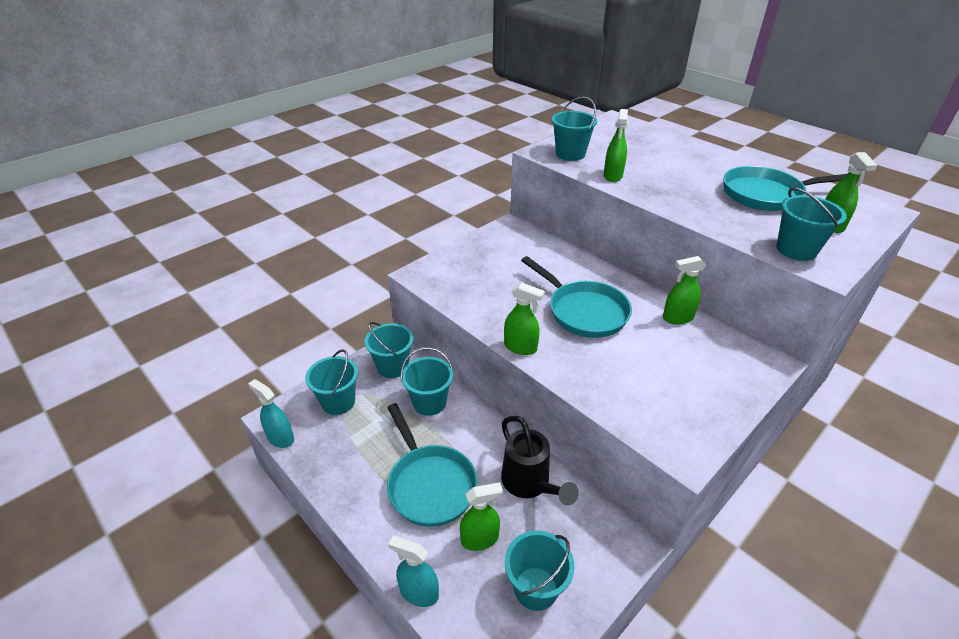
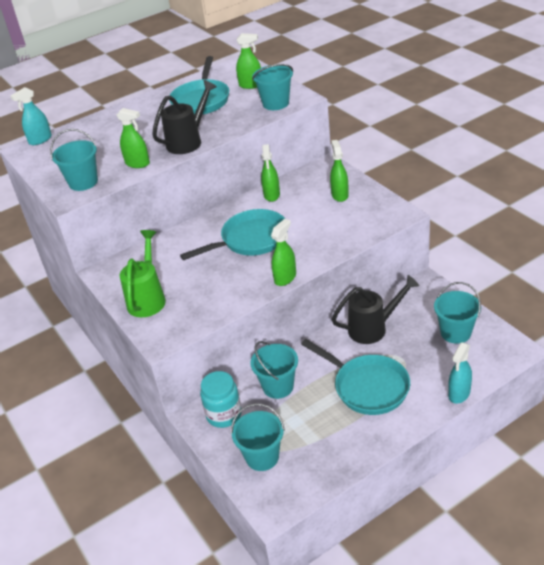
camera: 75 degrees left, 0 degrees up
(280, 438) = (300, 501): turquoise spray bottle -> turquoise spray bottle (40, 140)
(392, 367) = (224, 415): turquoise bucket -> turquoise jar
(429, 484) = (367, 387): turquoise pan -> turquoise pan turned 60 degrees clockwise
(476, 257) = (148, 298): none -> green watering can
(480, 539) = (418, 359): green spray bottle -> green spray bottle (340, 195)
(669, 198) = (188, 141): none -> black watering can

